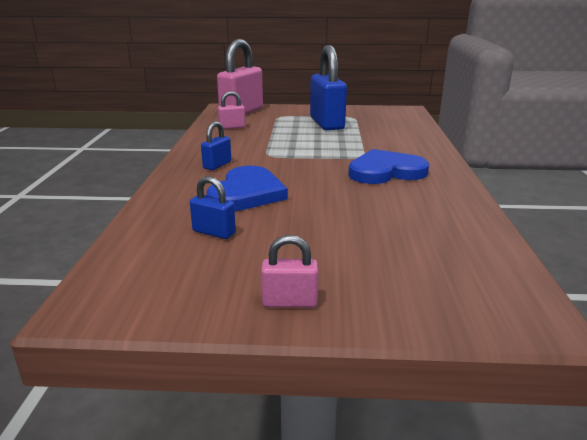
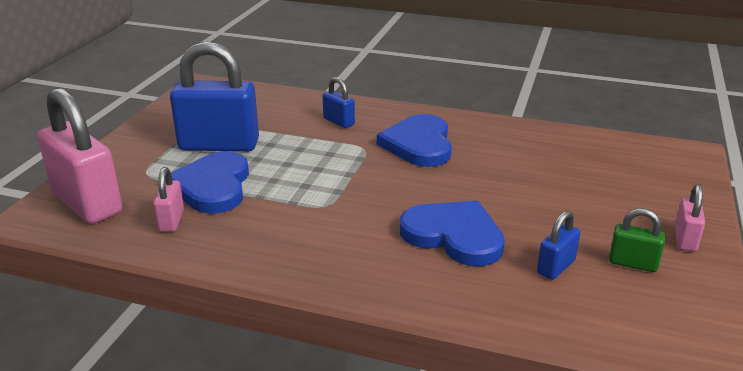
camera: 75 degrees left, 5 degrees up
(217, 165) = (346, 249): blue padlock -> blue padlock (339, 122)
(230, 268) = (632, 263): none -> green padlock
(274, 129) = (212, 186): none -> blue heart

